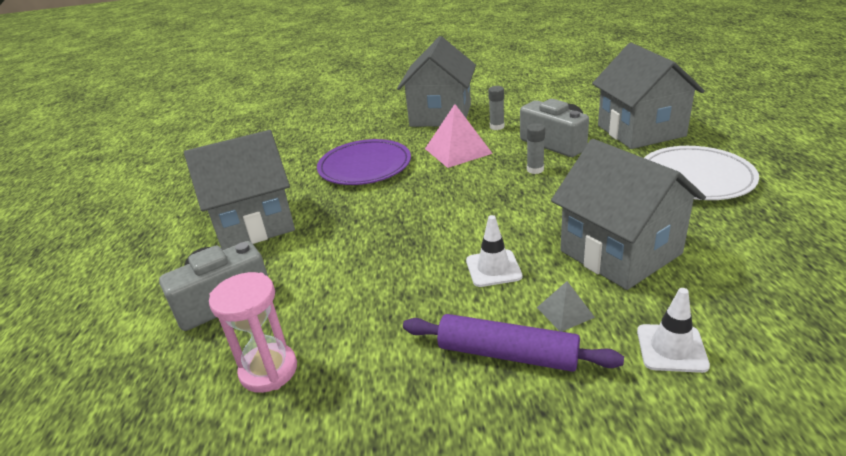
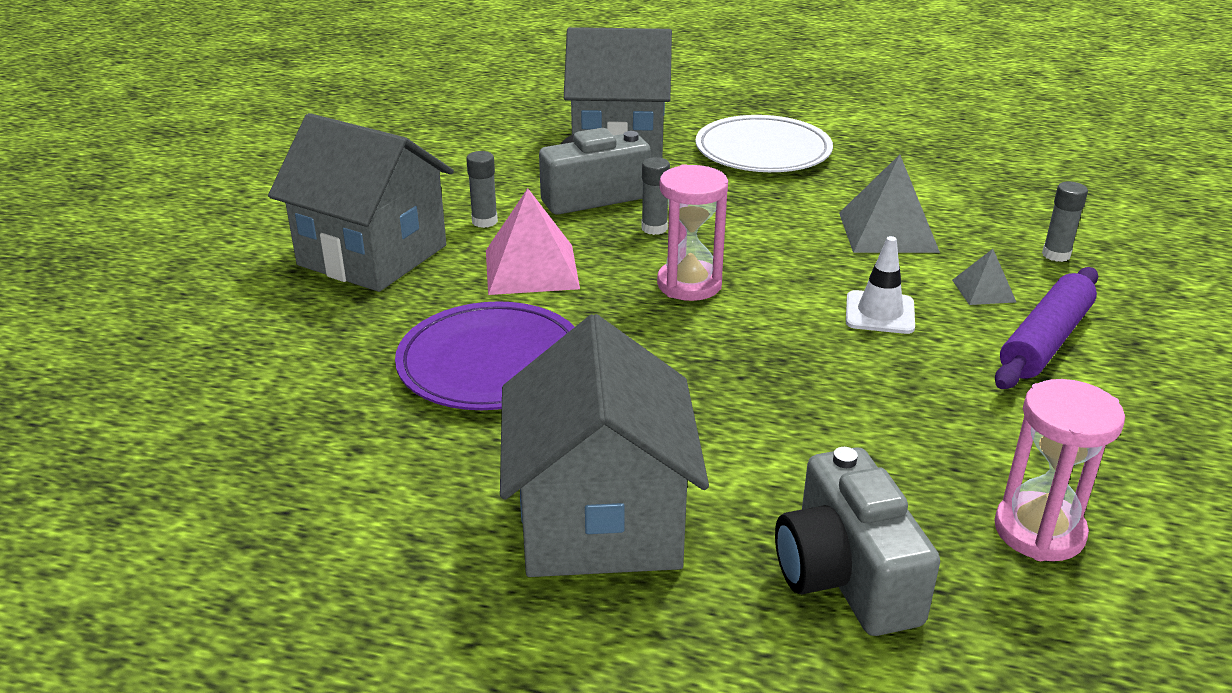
camera: 75 degrees left, 0 degrees up
(477, 195) = (689, 284): none -> pink hourglass
(620, 252) = (887, 232): grey house -> grey pyramid
(671, 348) = (1056, 255): white traffic cone -> grey glue stick

